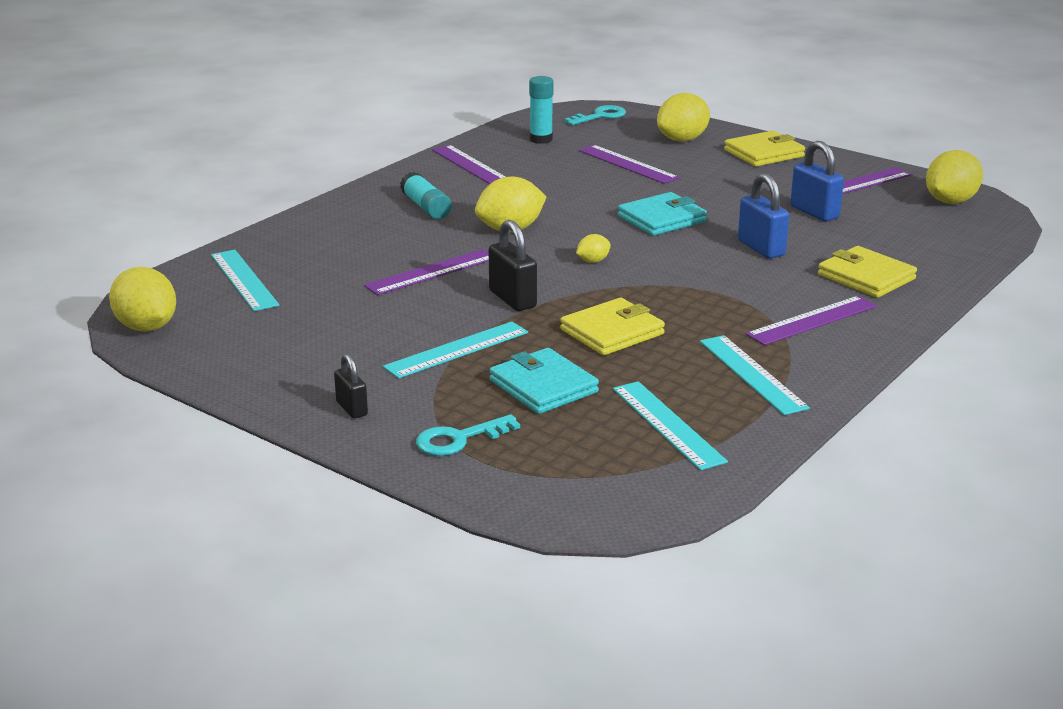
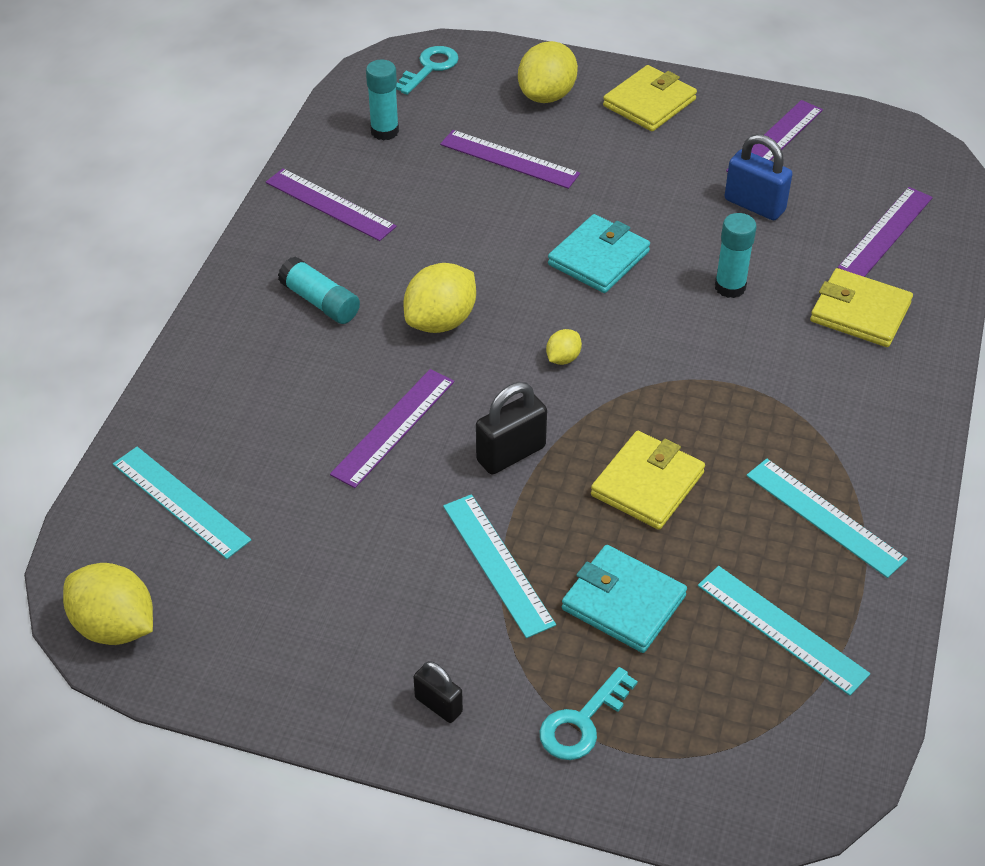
camera: 20 degrees left, 20 degrees up
(457, 349) = (497, 564): turquoise ruler -> turquoise ruler turned 60 degrees counterclockwise
(512, 299) = (511, 454): black padlock -> black padlock turned 75 degrees counterclockwise
(761, 248) = (730, 287): blue padlock -> turquoise glue stick
(812, 320) = (841, 405): purple ruler -> purple ruler (886, 232)
(950, 201) = (883, 150): yellow lemon -> none

